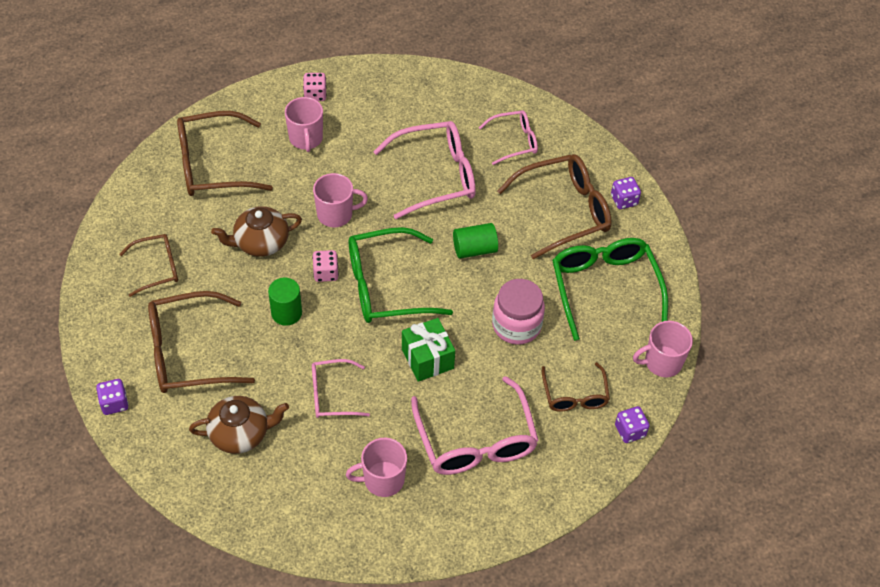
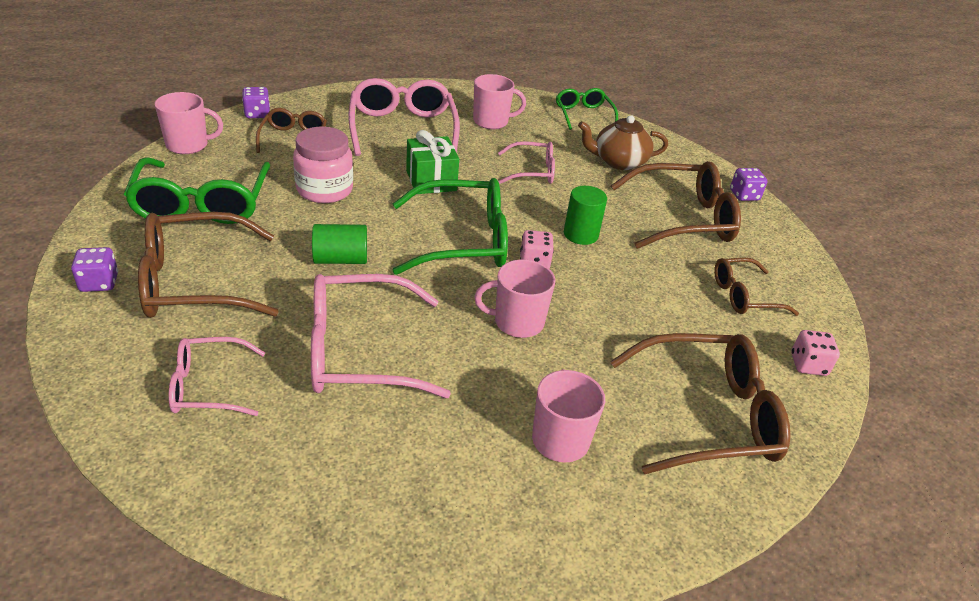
camera: 175 degrees left, 15 degrees down
(260, 242) = (618, 304): brown teapot -> none
(274, 525) = (583, 115): none -> green glasses
(315, 95) = (542, 526): pink dice -> pink dice (808, 365)

